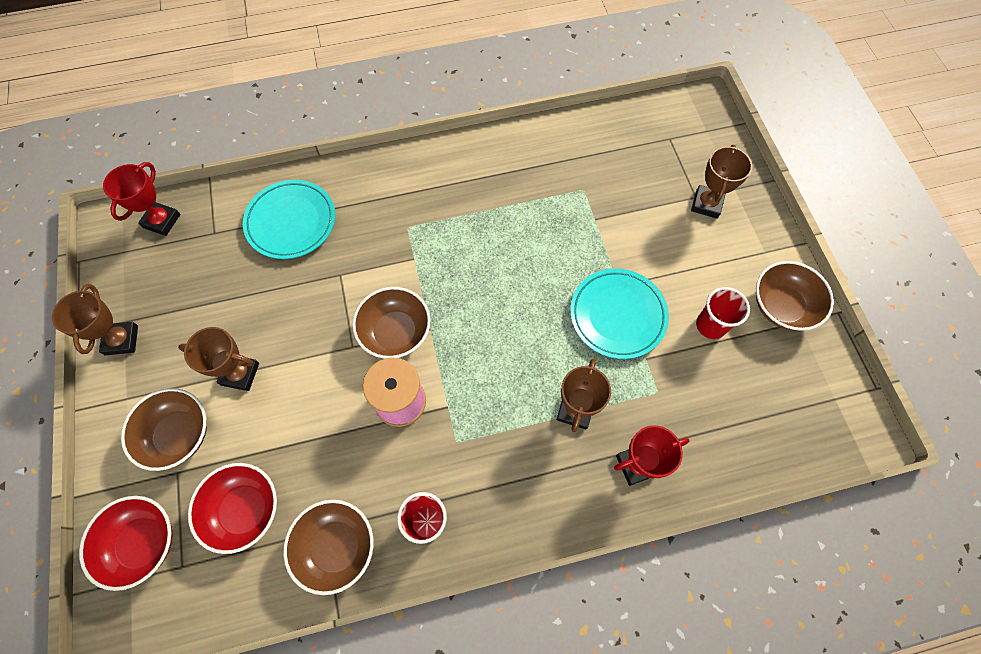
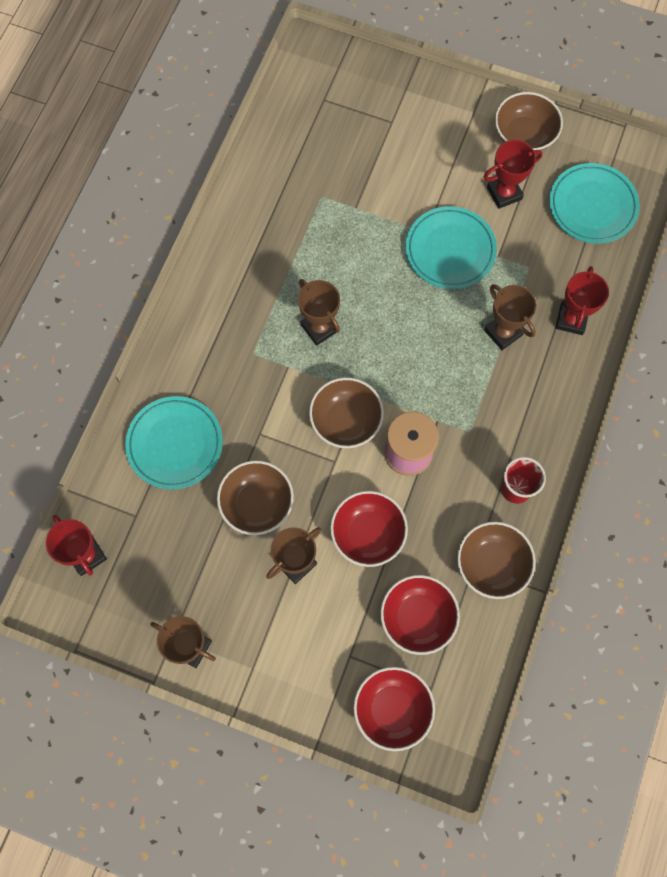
camera: 55 degrees left, 5 degrees up
(178, 434) = (317, 639): brown bowl -> brown bowl (257, 504)
(301, 415) = (368, 534): none -> red bowl
(706, 204) = (403, 119): brown trophy -> brown trophy (320, 328)
(711, 325) = (504, 193): red cup -> red trophy
(767, 410) = (592, 206): none -> turquoise plate

